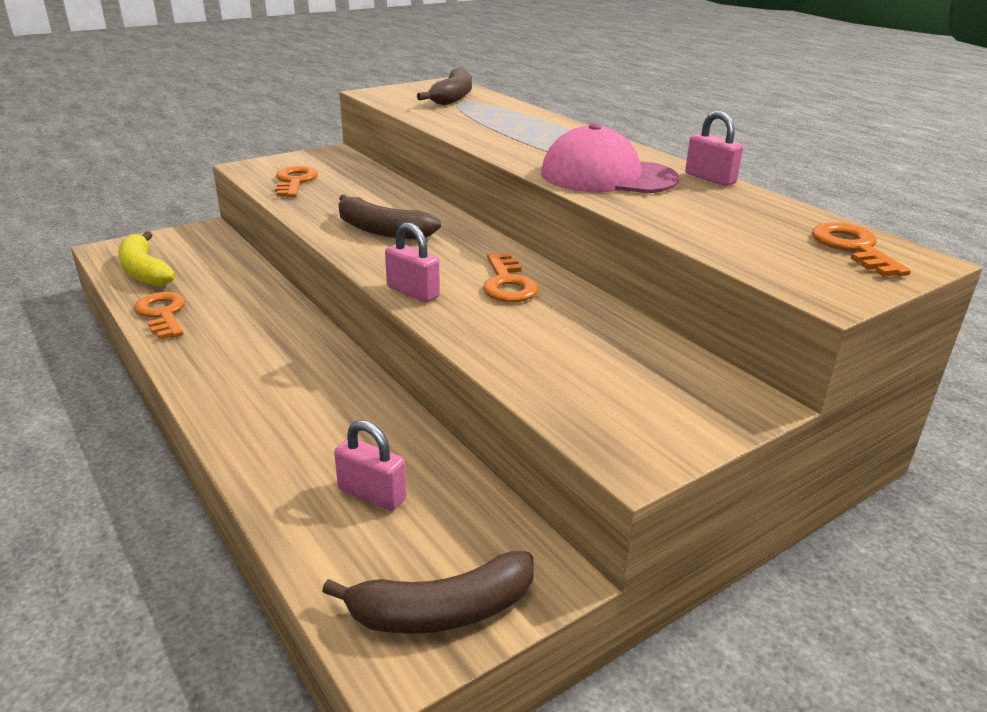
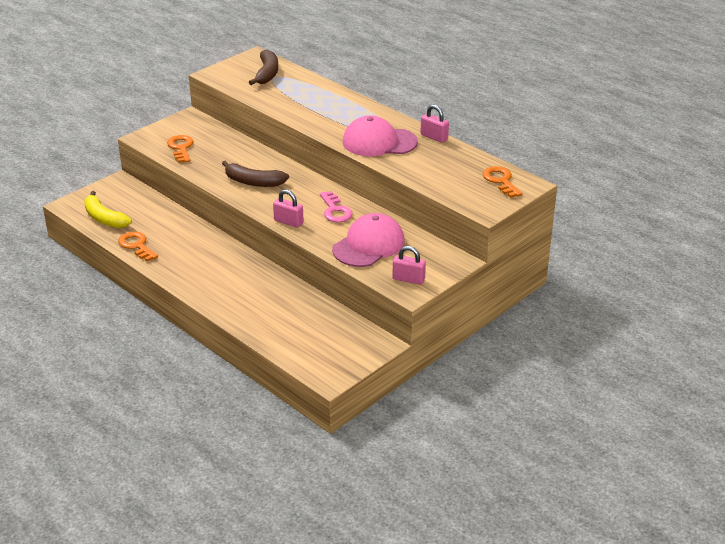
camera: 10 degrees left, 5 degrees up
(372, 494) = (296, 323): pink padlock -> pink padlock (408, 279)
(442, 611) = (342, 361): brown banana -> none
(508, 284) = (335, 210): orange key -> pink key
(557, 348) = (369, 245): none -> pink cap

